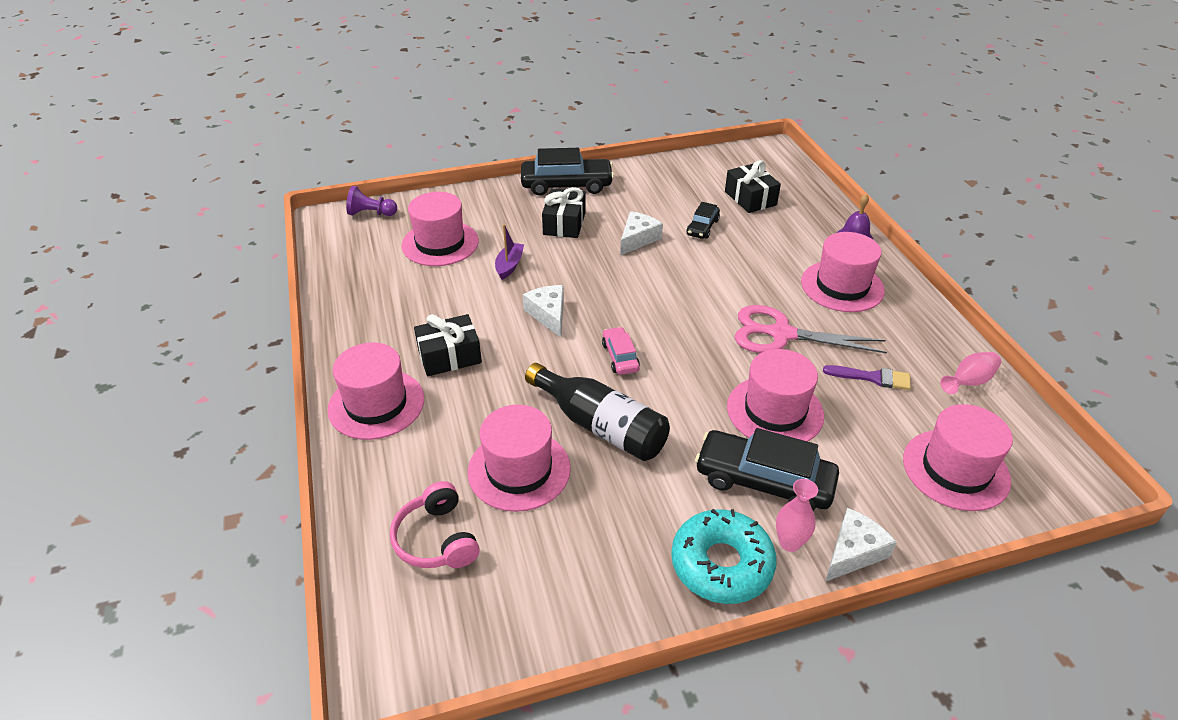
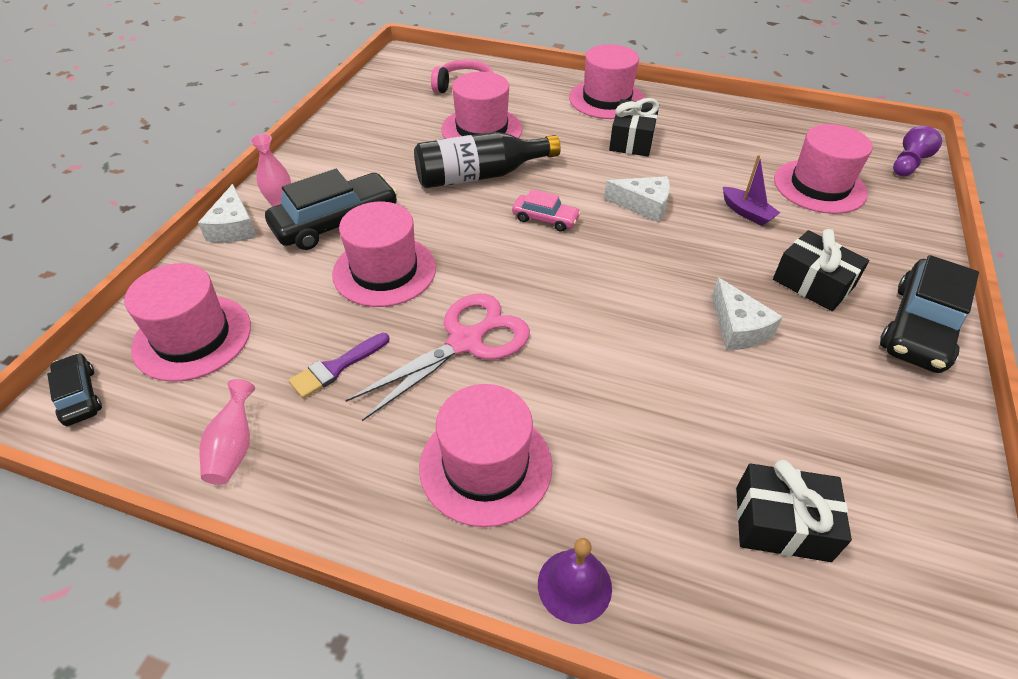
camera: 125 degrees right, 5 degrees up
(702, 227) = (728, 406): black car -> black car (79, 396)
(721, 564) = (310, 170): turquoise donut -> none

